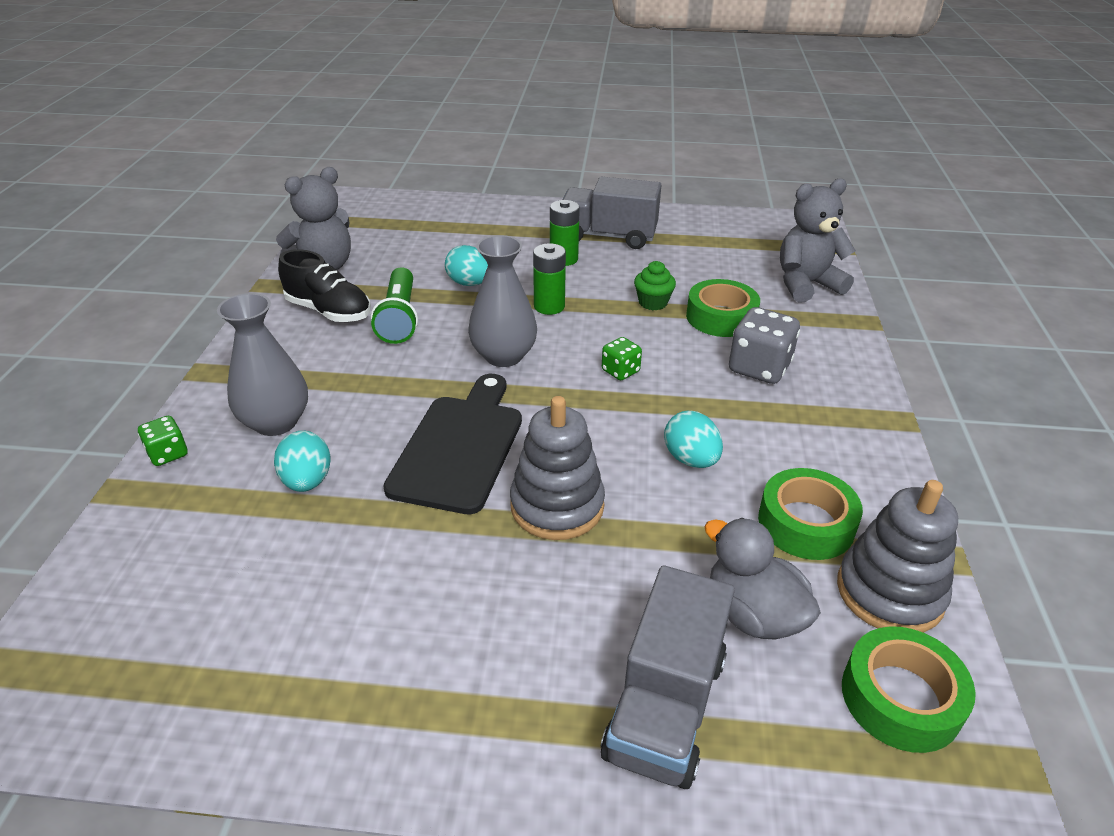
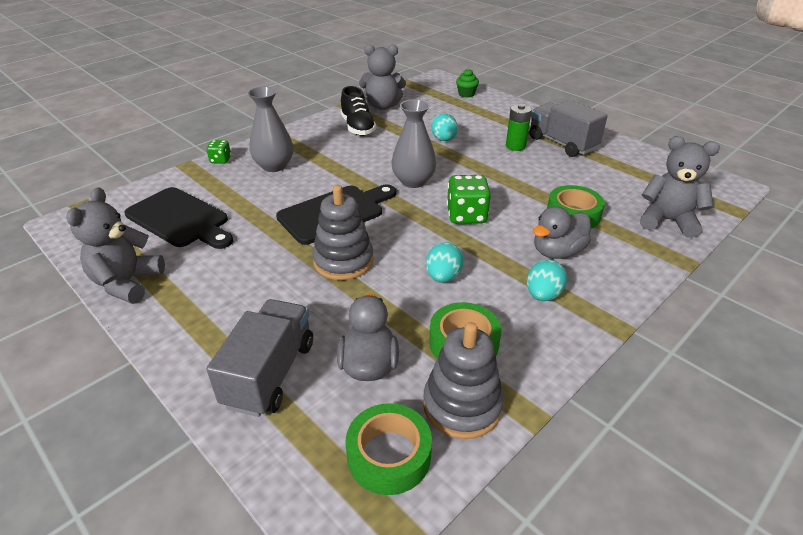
camera: 40 degrees right, 0 degrees up
(230, 581) = (180, 219): none -> black cutting board
(281, 733) = (127, 283): none -> grey teddy bear
(307, 481) = (255, 196): turquoise egg -> turquoise egg (543, 295)
(399, 318) = (386, 143): green flashlight -> none
(549, 306) = (472, 167): green battery -> none
(620, 371) = (466, 216): green dice -> green dice, size x1.78
(653, 302) = (538, 189): green cupcake -> green cupcake (466, 94)
(665, 707) = (270, 373): grey truck -> grey truck turned 135 degrees clockwise
(759, 368) = (557, 252): grey dice -> grey duck

